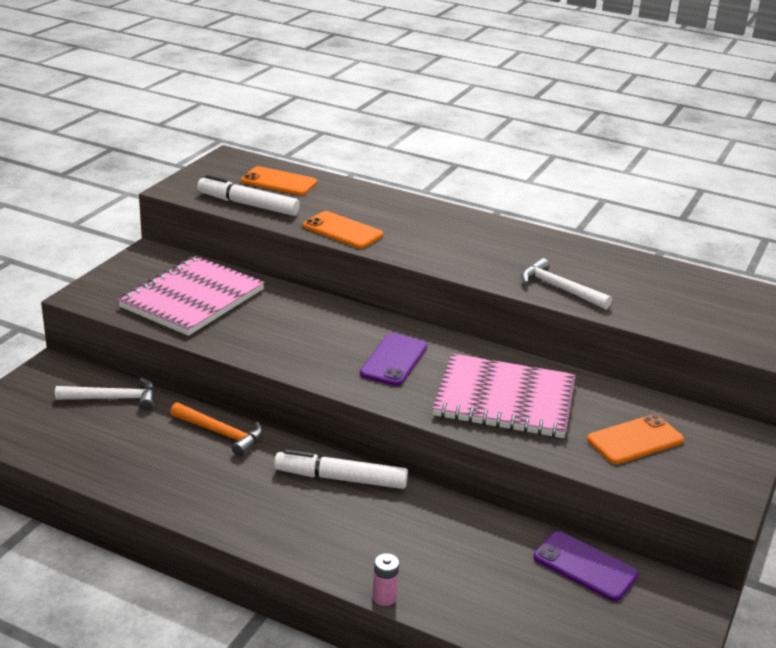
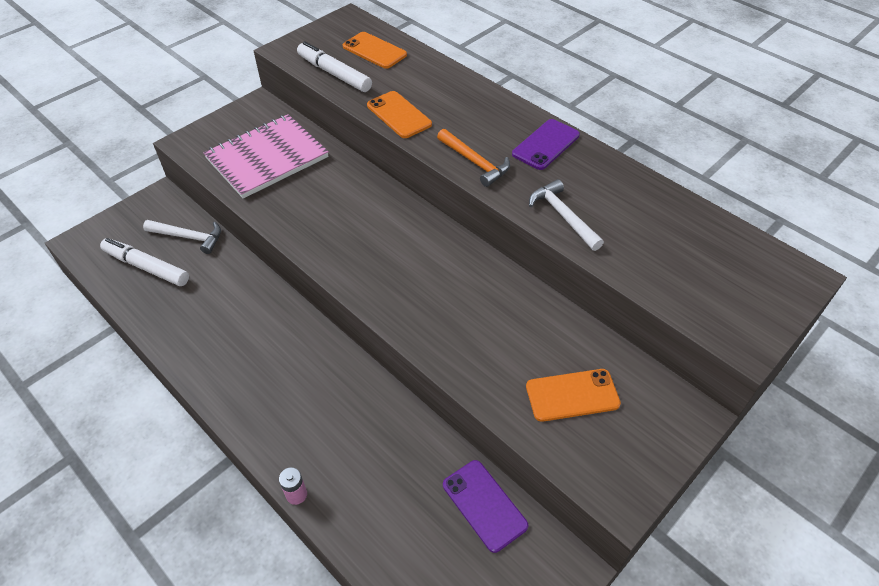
camera: 20 degrees right, 20 degrees up
(221, 433) = (251, 289): orange hammer -> orange hammer (475, 162)
(341, 478) = (322, 357): white marker -> white marker (146, 267)
(393, 360) = (398, 255): purple phone -> purple phone (545, 144)
(504, 400) = (473, 320): pink notebook -> none

